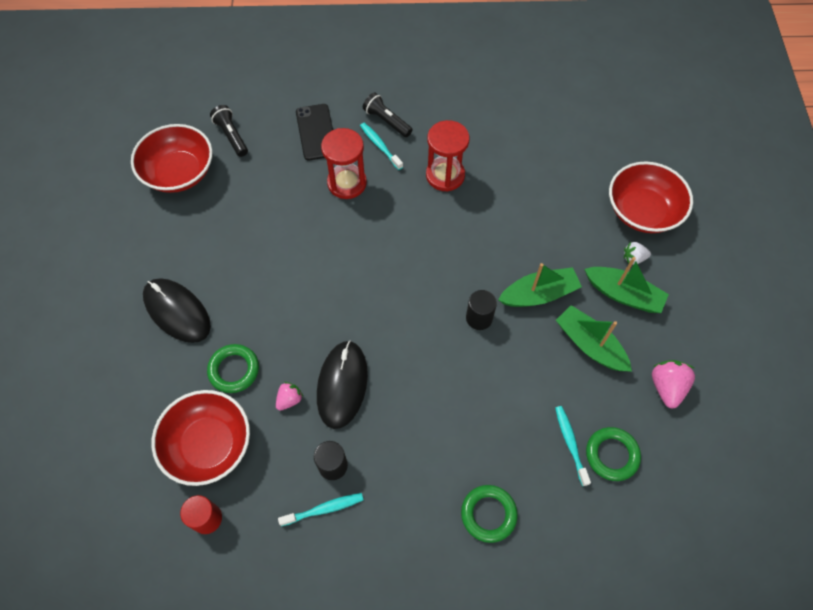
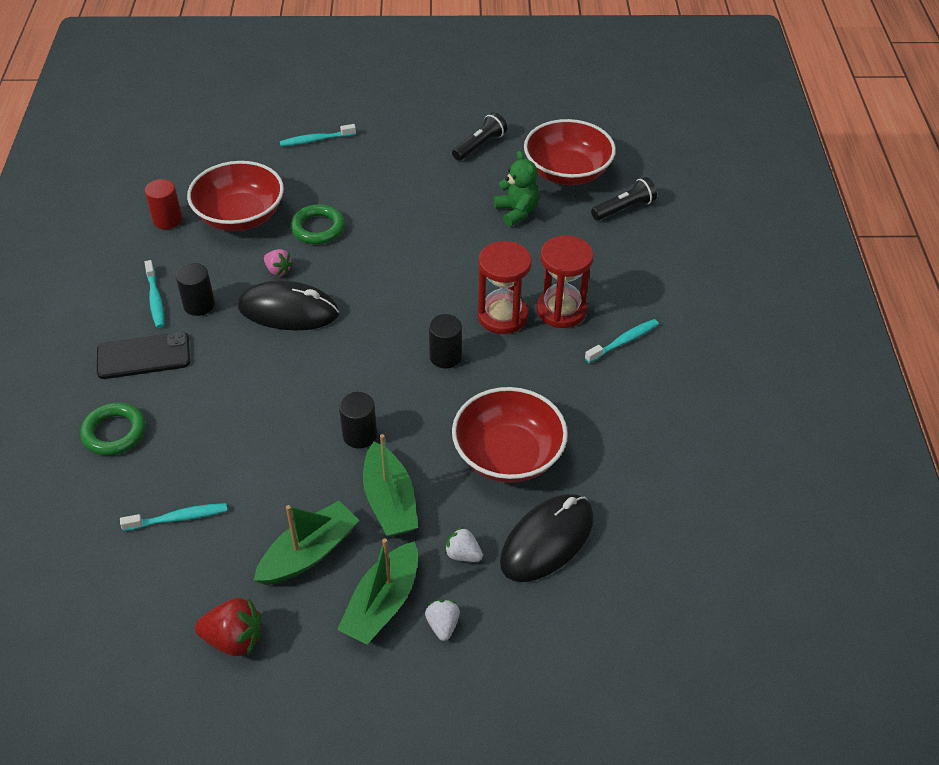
camera: 90 degrees right, 15 degrees down
(96, 384) = (316, 140): none -> turquoise toothbrush
(177, 311) = (390, 184): black mouse -> black mouse (547, 540)
(227, 210) = (517, 212): none -> green teddy bear
(316, 132) = (639, 280): black phone -> black phone (144, 356)
(387, 121) = (667, 348): black flashlight -> black flashlight (480, 145)
(396, 261) = (445, 356): none -> black cylinder
(445, 175) = (580, 408): red hourglass -> red hourglass (502, 316)
(578, 247) = (463, 554): none -> white strawberry
(611, 455) = (154, 561): green ring -> none
(642, 211) = (528, 649): red bowl -> red bowl (508, 455)
(666, 387) = (234, 639): pink strawberry -> red strawberry

